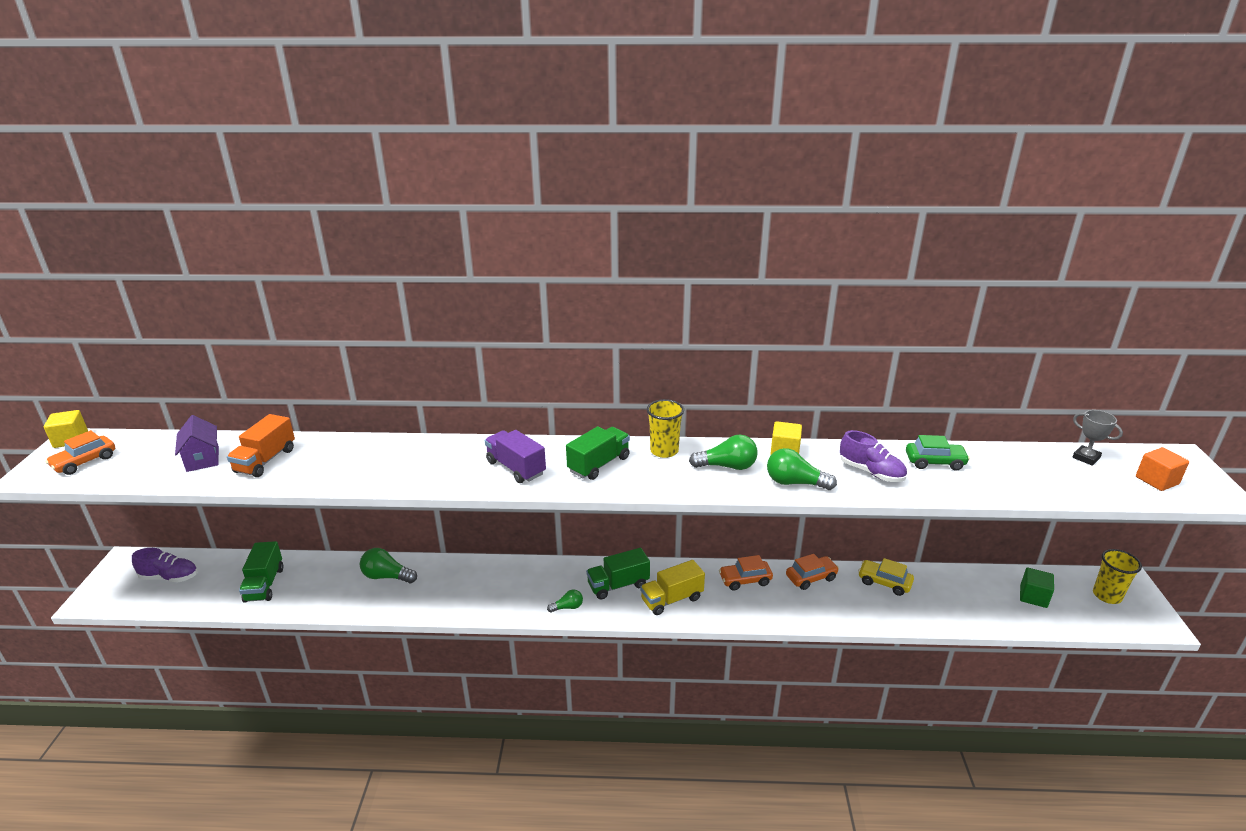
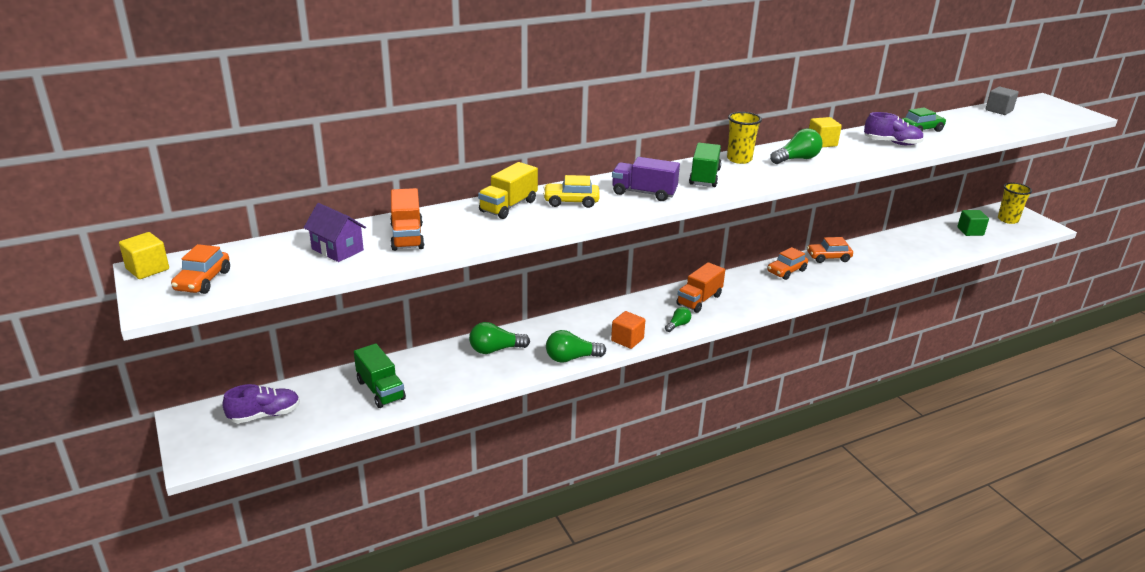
camera: 30 degrees left, 0 degrees up
(618, 585) = (699, 300): green truck -> orange truck
(672, 599) = (749, 297): yellow truck -> yellow truck (508, 206)
(795, 483) = (854, 159): green light bulb -> green light bulb (571, 358)
(811, 577) = (828, 257): orange car -> orange car turned 135 degrees counterclockwise
(884, 582) = (877, 247): yellow car -> yellow car (571, 202)
(1086, 458) = (999, 110): grey trophy -> grey cube
(1157, 480) = (1048, 114): orange cube -> orange cube (627, 340)

